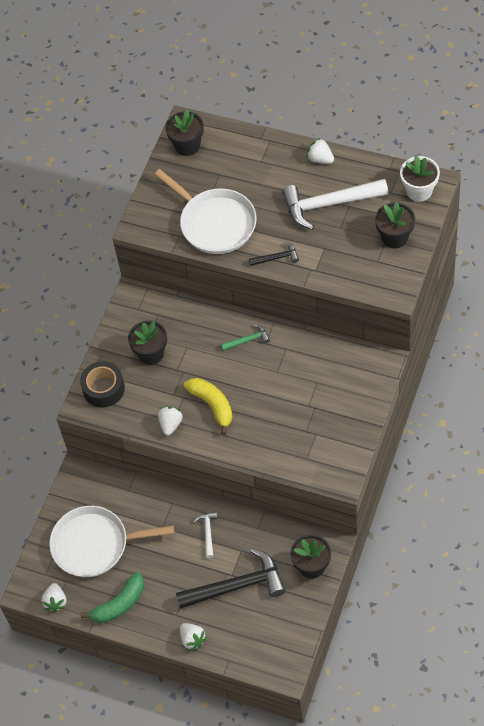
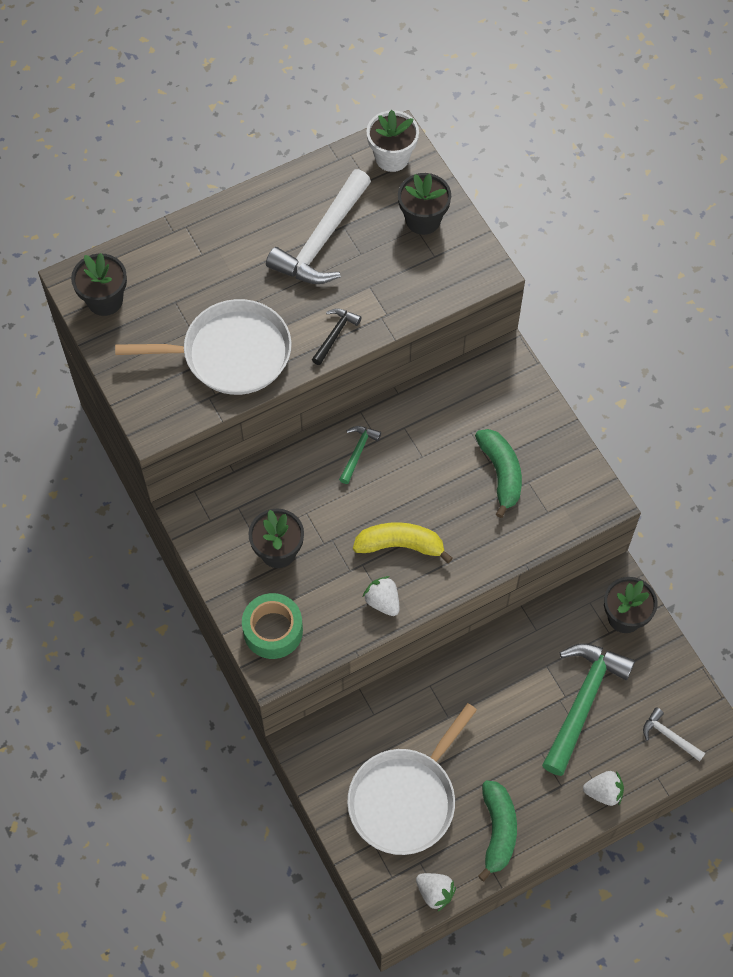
camera: 55 degrees left, 5 degrees up
(103, 389) = (273, 630): black tape -> green tape
(207, 532) = (496, 679): white hammer -> white hammer (669, 736)
(237, 586) = (583, 702): black hammer -> green hammer
(307, 416) = (501, 473): none -> green banana
(320, 159) = (259, 203): white strawberry -> none

